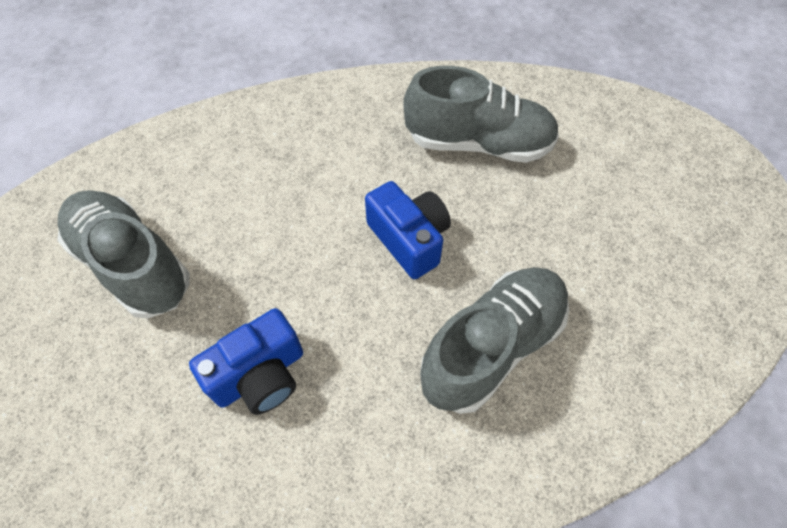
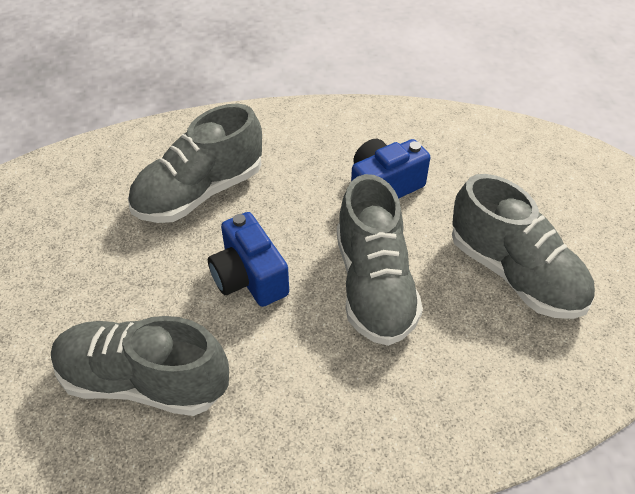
camera: 175 degrees left, 10 degrees down
(282, 240) = (374, 285): none -> grey shoe

